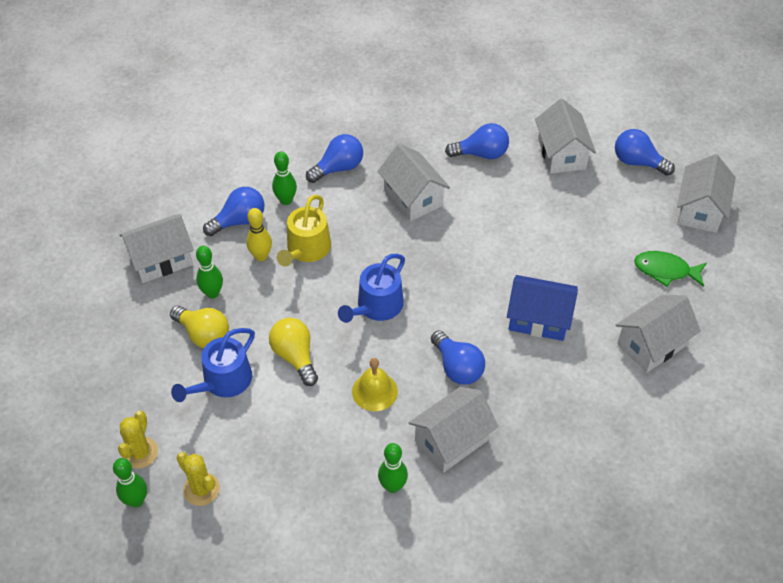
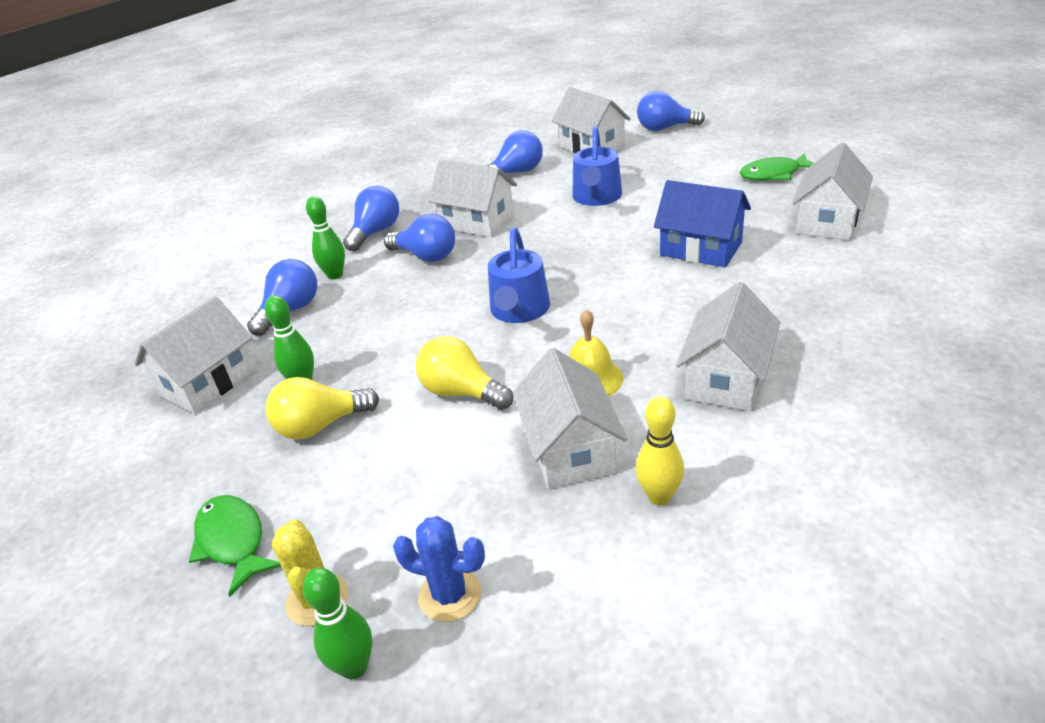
camera: 25 degrees left, 15 degrees down
(119, 391) = (233, 542): none -> green fish
(201, 489) = (450, 595): yellow cactus -> blue cactus
(203, 335) = (320, 425): yellow light bulb -> yellow light bulb turned 150 degrees clockwise
(223, 381) = (384, 459): blue watering can -> blue watering can (596, 197)
(261, 256) = (341, 327): yellow bowling pin -> yellow bowling pin (659, 496)
(306, 249) = (393, 301): yellow watering can -> none
(392, 486) = (707, 455): green bowling pin -> none
(457, 367) = (661, 318): blue light bulb -> blue light bulb (426, 256)
(539, 319) = (701, 249): blue house -> blue house turned 45 degrees clockwise
(700, 210) = (753, 133): white house -> white house (570, 450)

